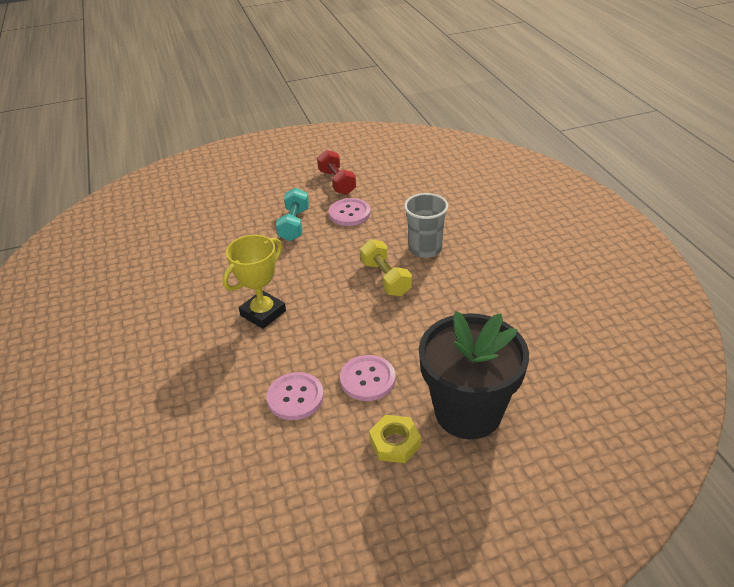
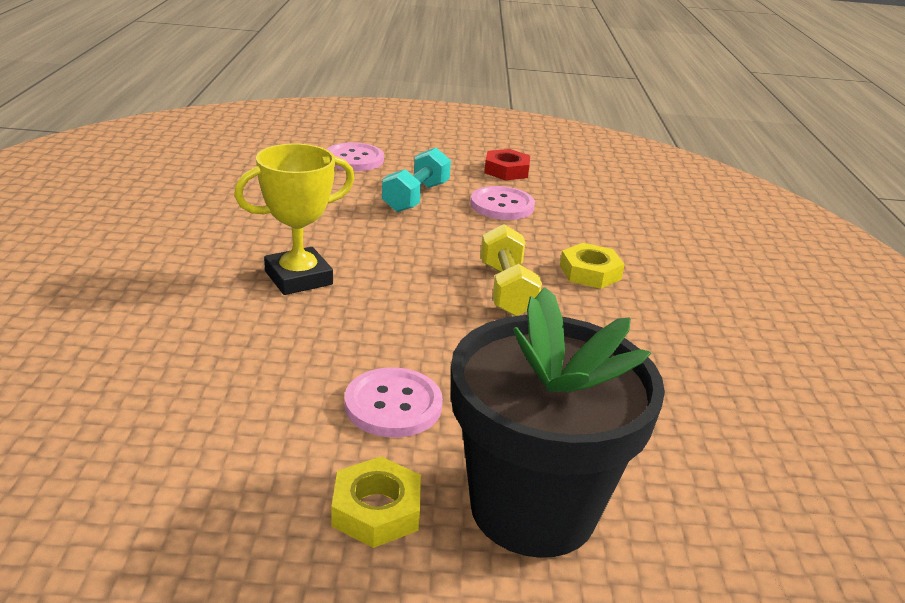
camera: 15 degrees right, 10 degrees down
(295, 397) = (264, 392): pink button -> pink button (354, 159)
(337, 182) = (506, 170): red dumbbell -> red nut
(425, 249) = (590, 272): grey cup -> yellow nut

